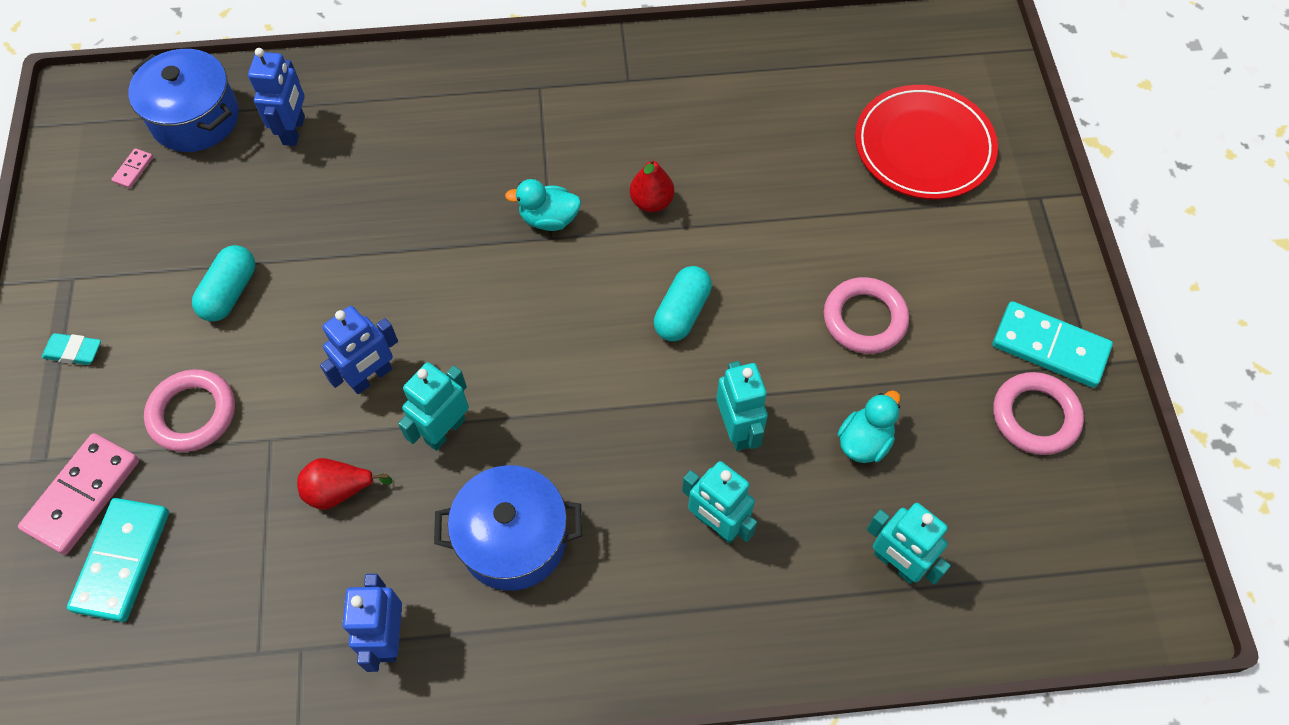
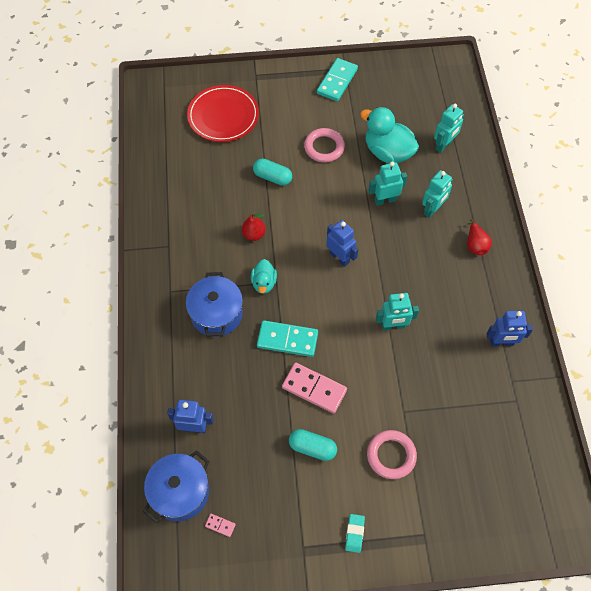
camera: 90 degrees left, 0 degrees up
(83, 495) = (444, 507): pink domino -> pink domino (314, 388)
(122, 560) = (478, 477): turquoise domino -> turquoise domino (287, 340)
(340, 491) = (430, 373): red pear -> red pear (475, 245)
(371, 377) = (364, 364): blue robot -> blue robot (339, 257)
(445, 430) = (393, 326): turquoise robot -> turquoise robot turned 45 degrees counterclockwise
(513, 539) = (448, 292): blue pot -> blue pot (216, 314)
(682, 313) = (322, 221): turquoise capsule -> turquoise capsule (272, 177)
(864, 441) = (387, 152): turquoise duck -> turquoise duck, size x1.80
(1035, 416) = (372, 90): pink ring -> none

